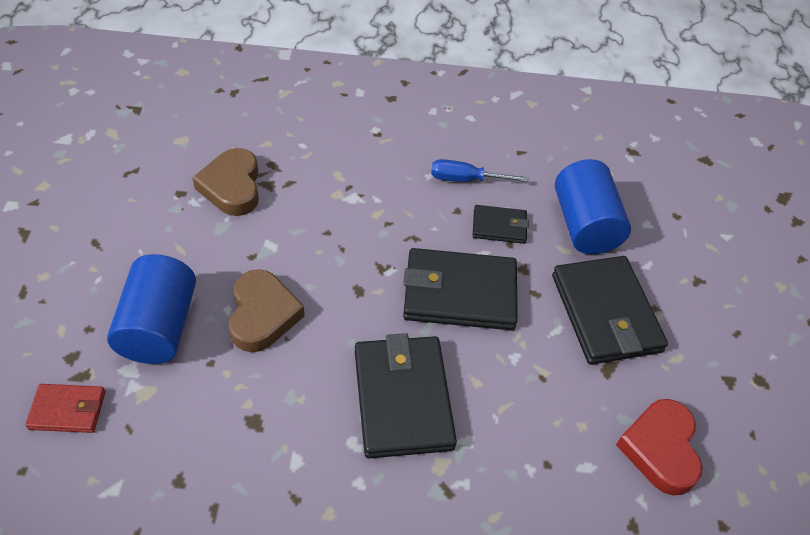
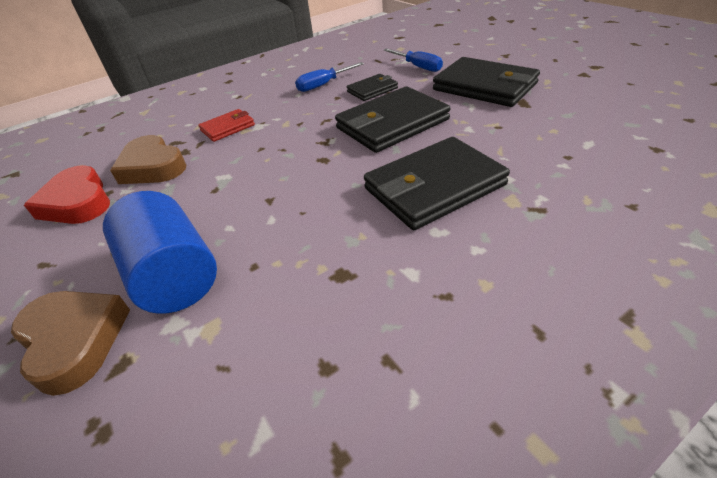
camera: 30 degrees left, 10 degrees down
(68, 410) = (130, 405): red wallet -> red wallet (228, 128)
(263, 315) = (265, 212): brown heart -> brown heart (75, 341)
(402, 398) = (434, 187): black wallet -> black wallet turned 75 degrees counterclockwise
(584, 225) = (418, 67): blue cylinder -> blue screwdriver
(660, 449) = (606, 113): red heart -> red heart (77, 202)

